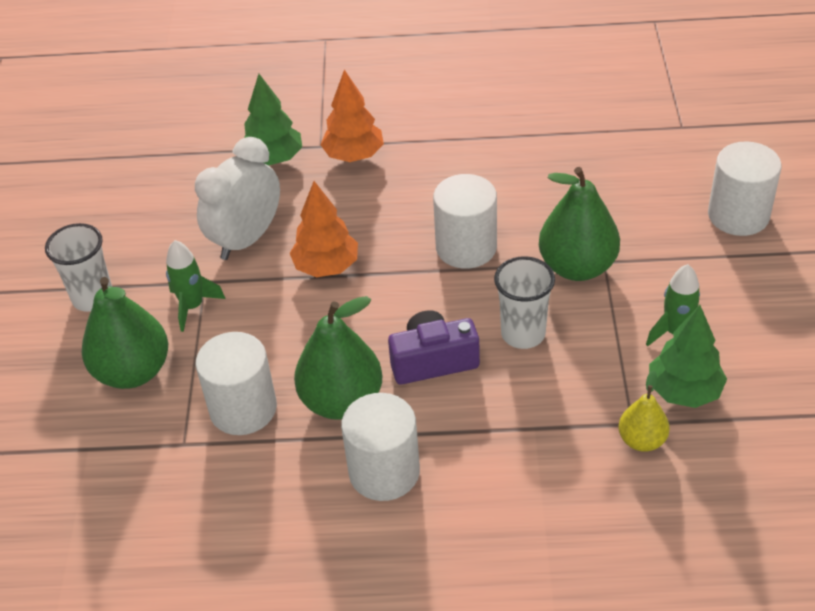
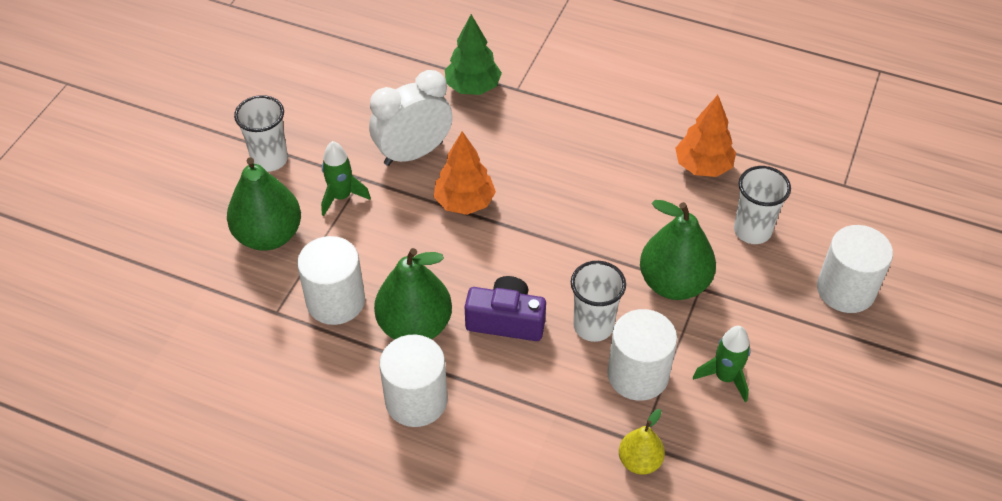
camera: 20 degrees right, 5 degrees up
(354, 155) = (540, 108): orange tree -> orange tree (703, 166)
(466, 247) = (589, 229): white cylinder -> white cylinder (638, 374)
(622, 194) = (752, 230): none -> white cup
(684, 391) = (701, 433): green tree -> none

